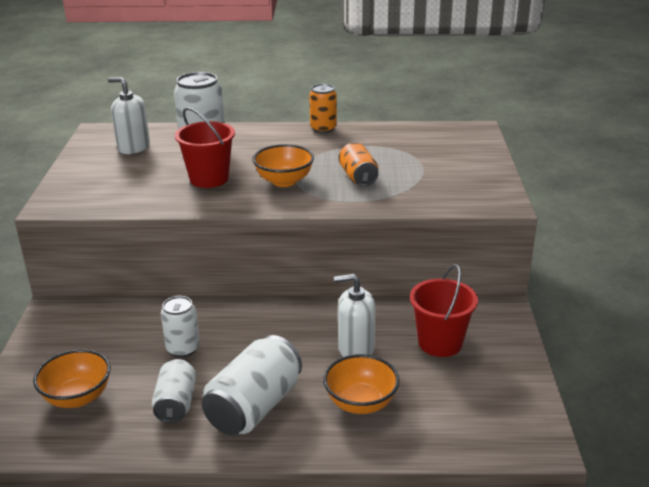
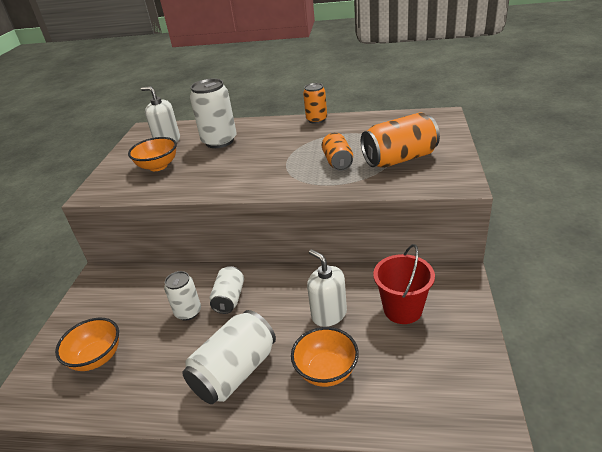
camera: 10 degrees right, 5 degrees up
(176, 403) = (172, 366): white can -> white can (229, 298)
(209, 179) = (217, 167): red bucket -> none
(284, 181) = (276, 167): orange bowl -> orange bowl (158, 166)
(355, 348) = (329, 314): white soap dispenser -> white soap dispenser turned 45 degrees clockwise
(430, 176) = (399, 159): none -> orange can

